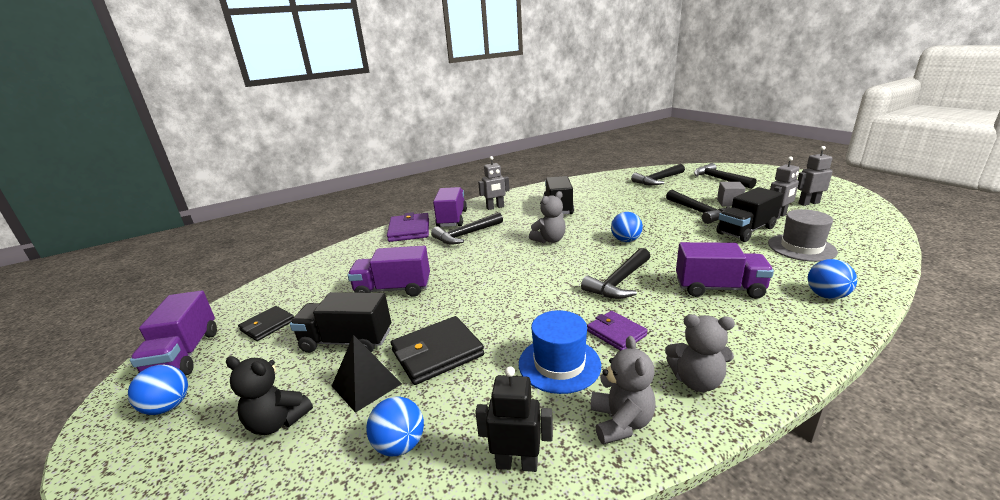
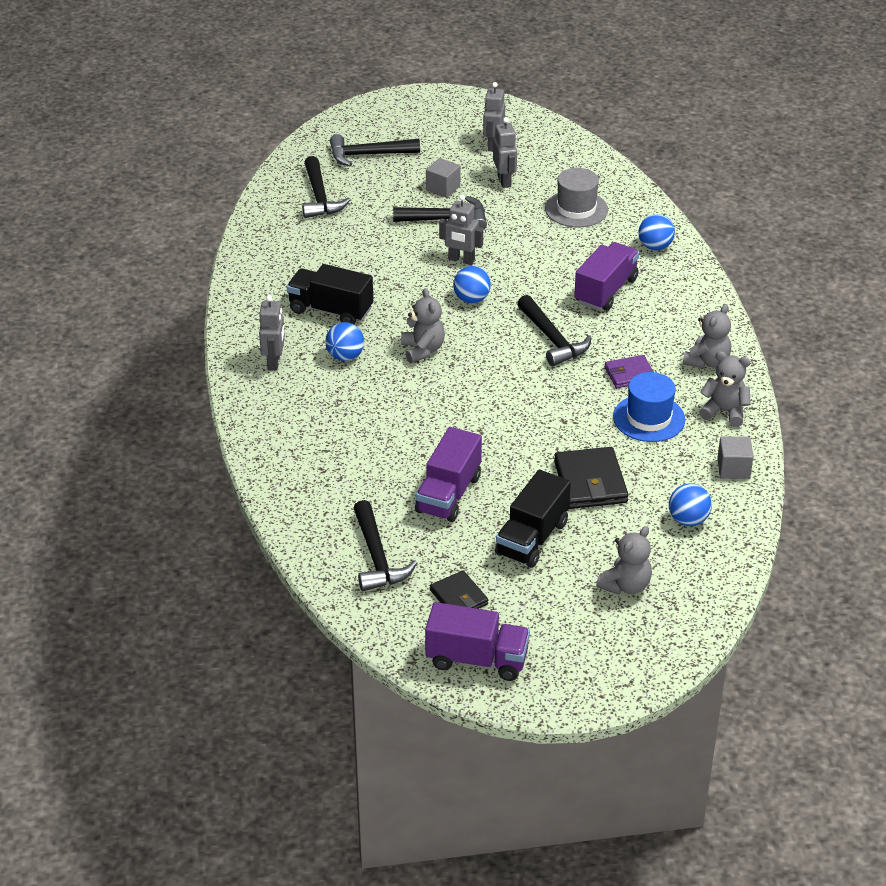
camera: 70 degrees left, 15 degrees up
(168, 407) = (564, 658): blue ball -> blue ball (345, 356)
(277, 422) = (625, 585): black teddy bear -> grey teddy bear
(366, 384) = (608, 531): black pyramid -> none
(409, 230) = (282, 457): purple wallet -> none
(452, 219) = (278, 410): purple truck -> none
(466, 235) = (346, 410): black hammer -> black hammer (377, 557)
(517, 463) = (733, 468): black robot -> grey cube
(663, 226) = (461, 260): none -> grey robot
(746, 230) = (517, 217): black truck -> none

